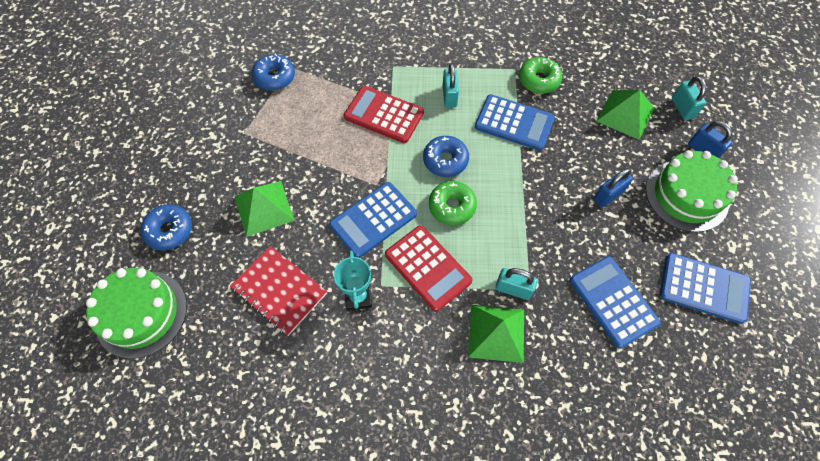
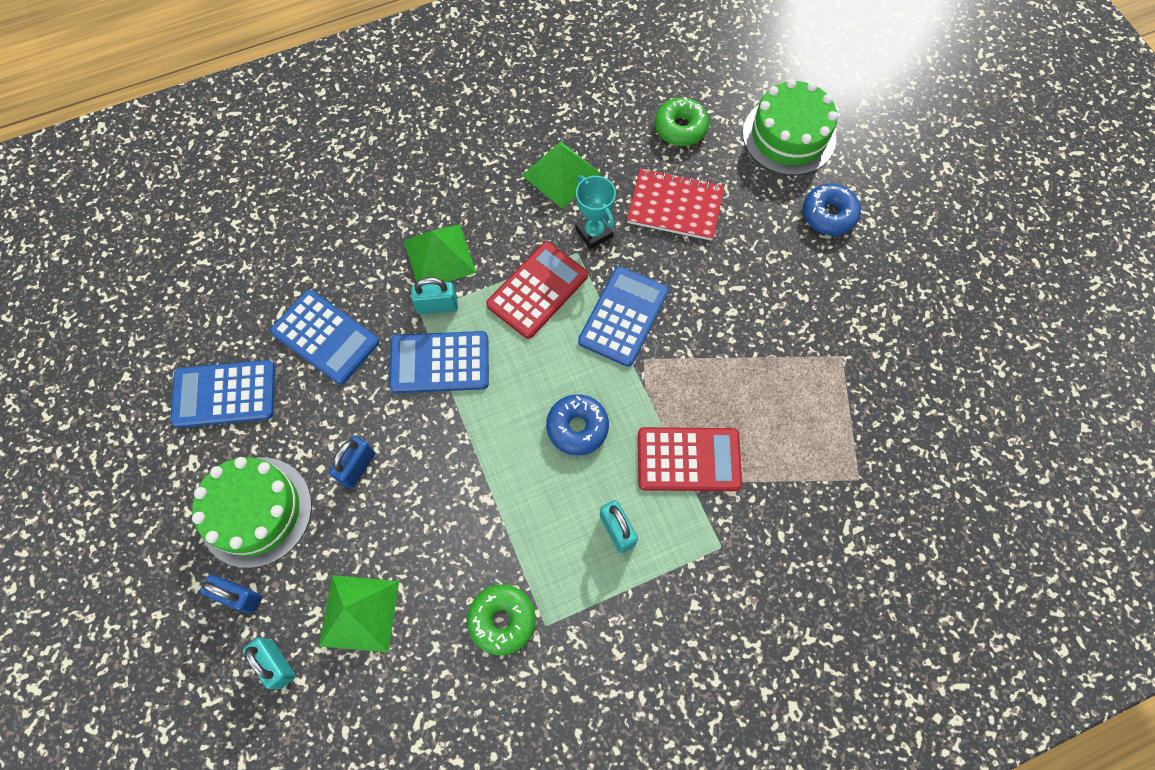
camera: 155 degrees right, 5 degrees up
(264, 208) = (750, 278): green pyramid -> green pyramid (561, 174)
(275, 77) = (866, 452): blue donut -> none
(428, 267) = (537, 290): red calculator -> red calculator turned 105 degrees clockwise
(452, 206) = (542, 370): green donut -> green donut (680, 128)
(514, 123) = (511, 525): blue calculator -> blue calculator (440, 363)

